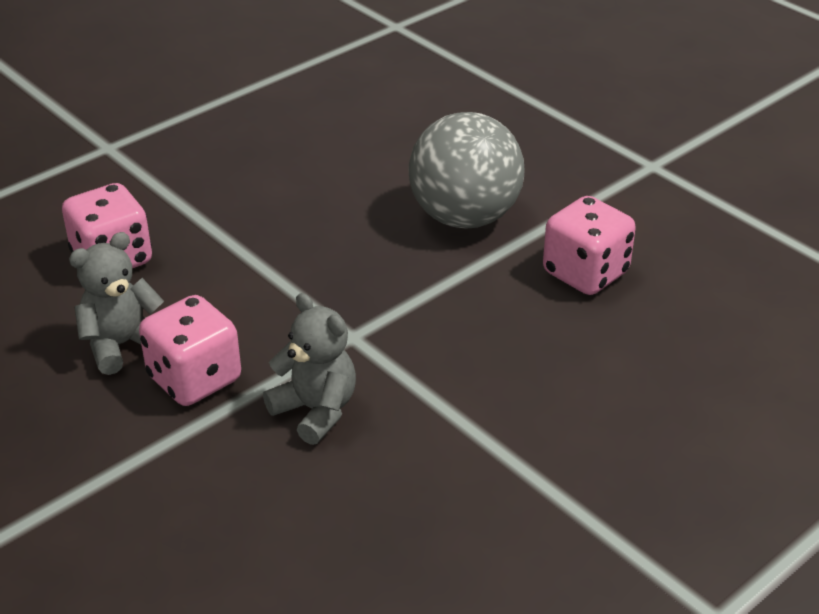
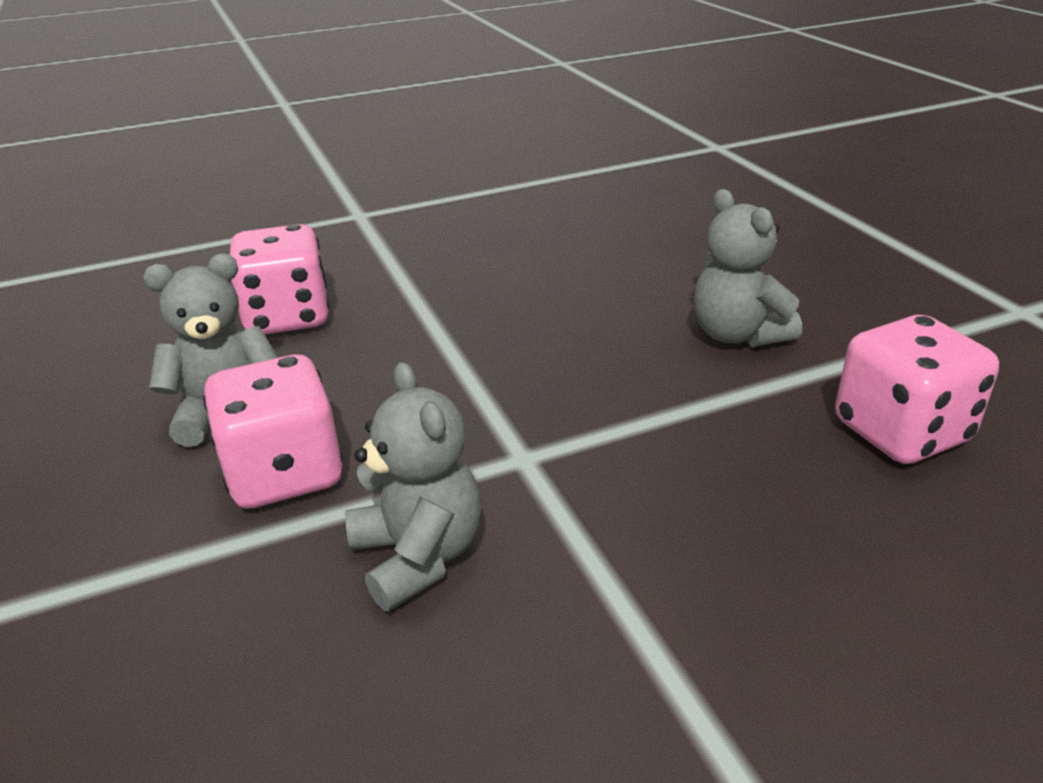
camera: 20 degrees right, 5 degrees down
(464, 217) = (737, 335): grey ball -> grey teddy bear

